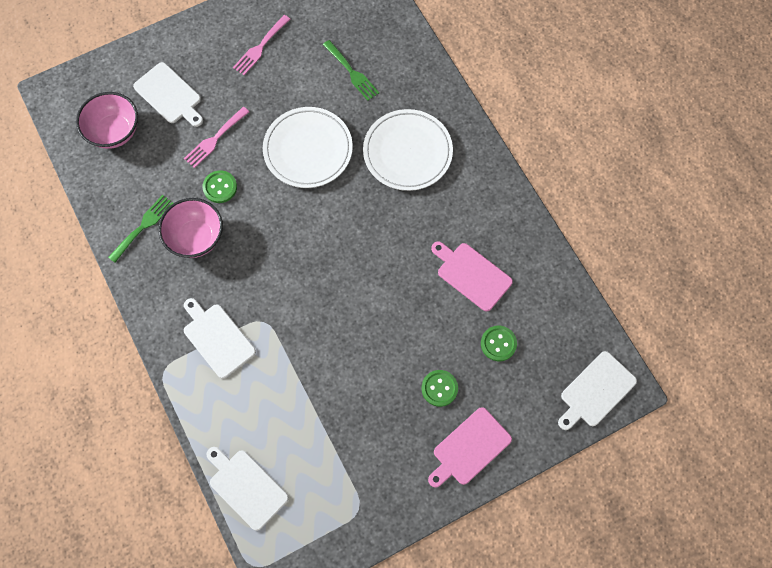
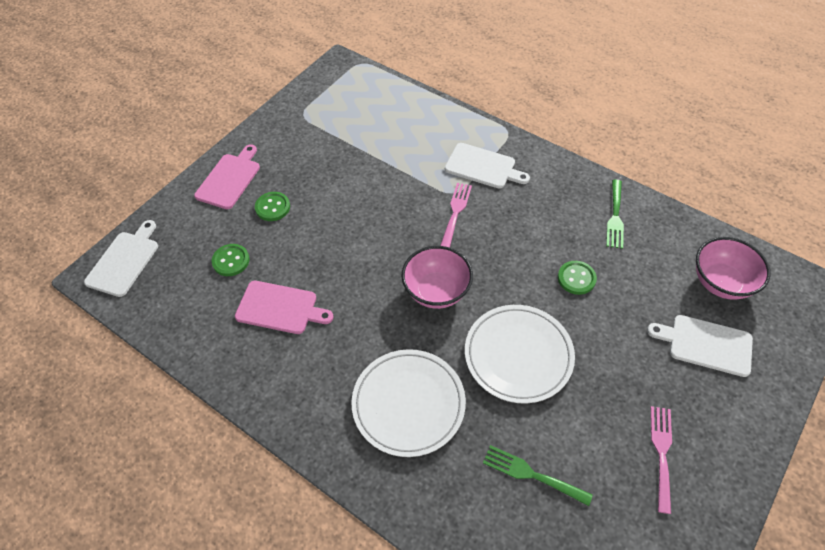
camera: 155 degrees right, 15 degrees down
(196, 237) = (562, 228): pink bowl -> pink bowl (436, 291)
(215, 139) = (620, 321): pink fork -> pink fork (455, 212)
(246, 487) = (394, 95): white cutting board -> none

